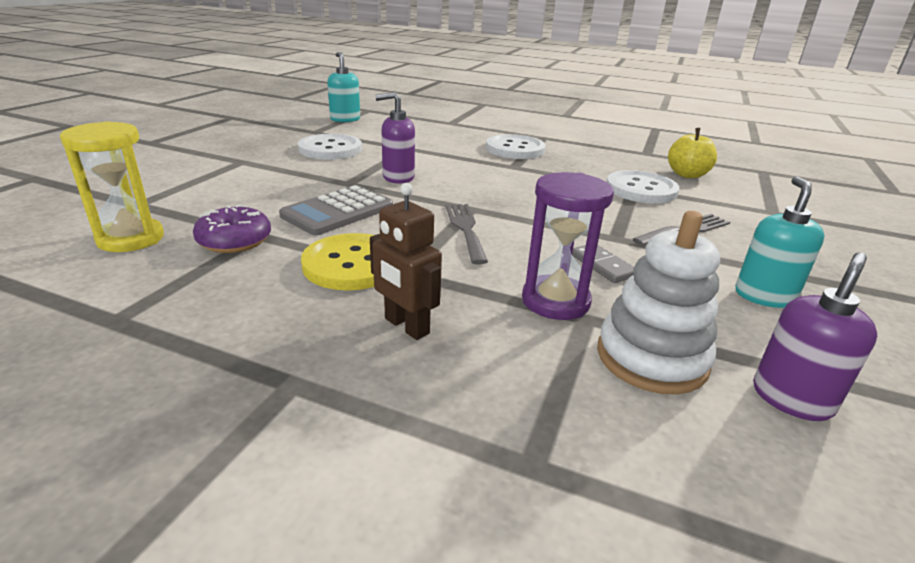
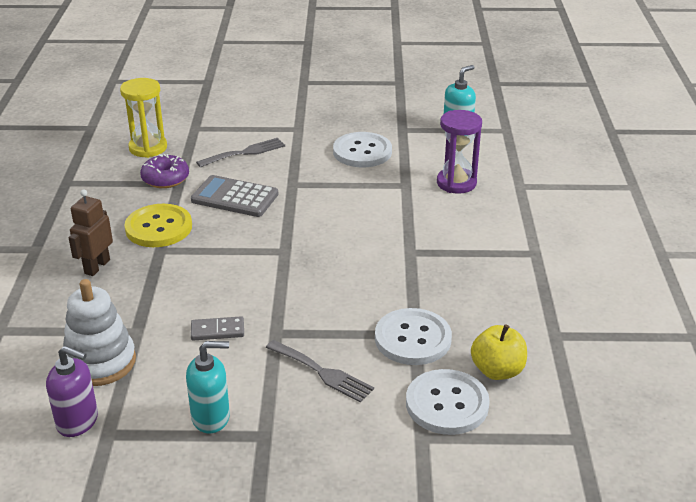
camera: 70 degrees right, 5 degrees up
(398, 177) = (323, 201): purple soap dispenser -> none
(465, 229) = (242, 257): grey fork -> grey fork (245, 152)
(515, 149) = (467, 242): white button -> white button (447, 404)
(555, 301) = (152, 316): purple hourglass -> purple hourglass (456, 183)
(602, 265) = (217, 330): grey domino -> grey domino turned 45 degrees clockwise

